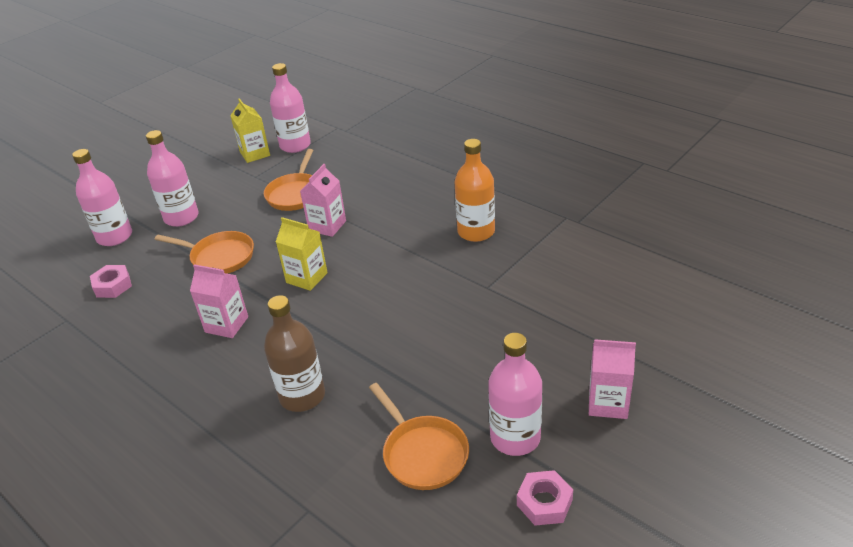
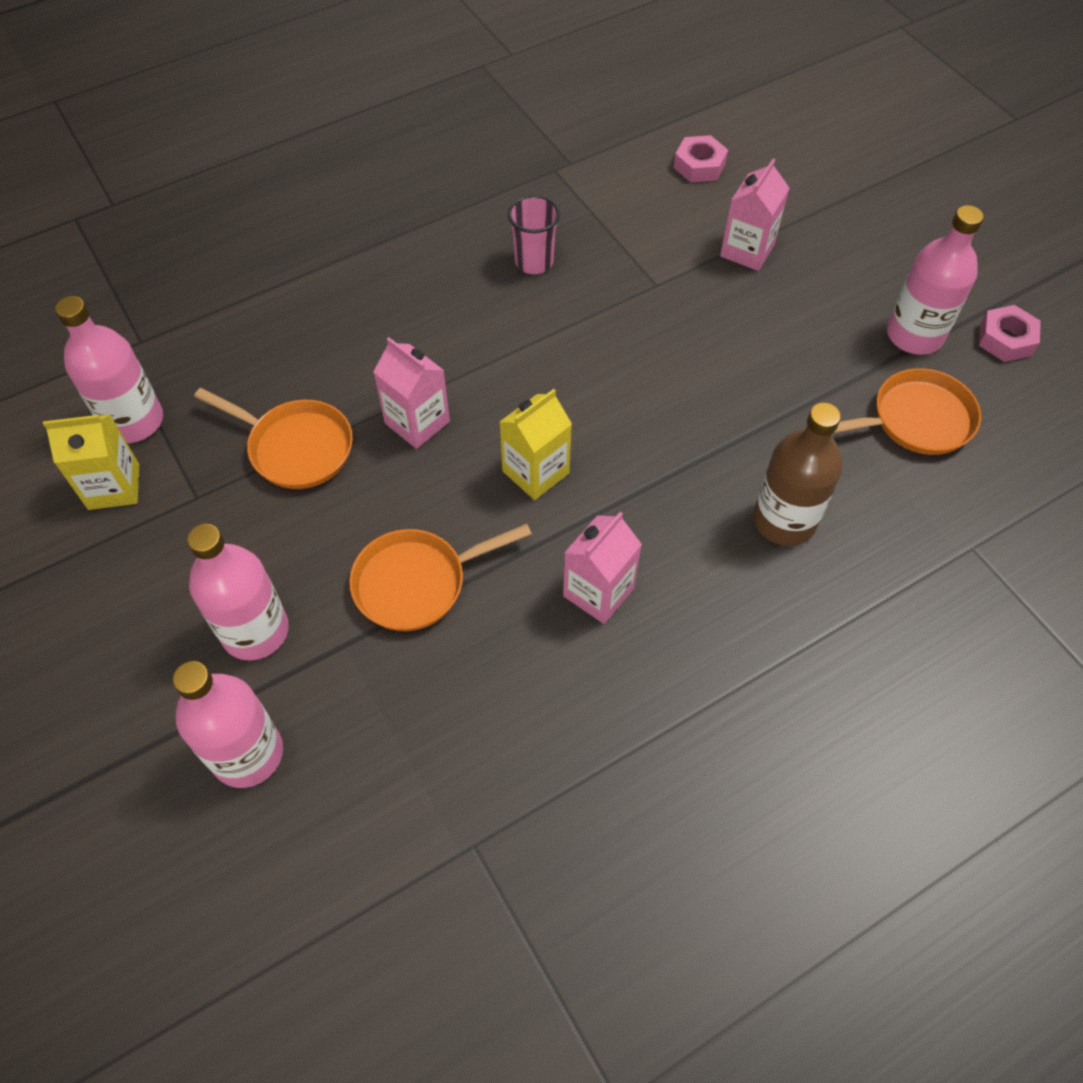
camera: 75 degrees left, 20 degrees up
(113, 286) = (409, 760): pink nut -> pink nut (699, 165)
(219, 257) = (417, 583): orange pan -> orange pan turned 150 degrees counterclockwise
(476, 232) = (534, 262): orange bottle -> pink cup
(608, 403) = (888, 248): pink carton -> pink carton (747, 250)

